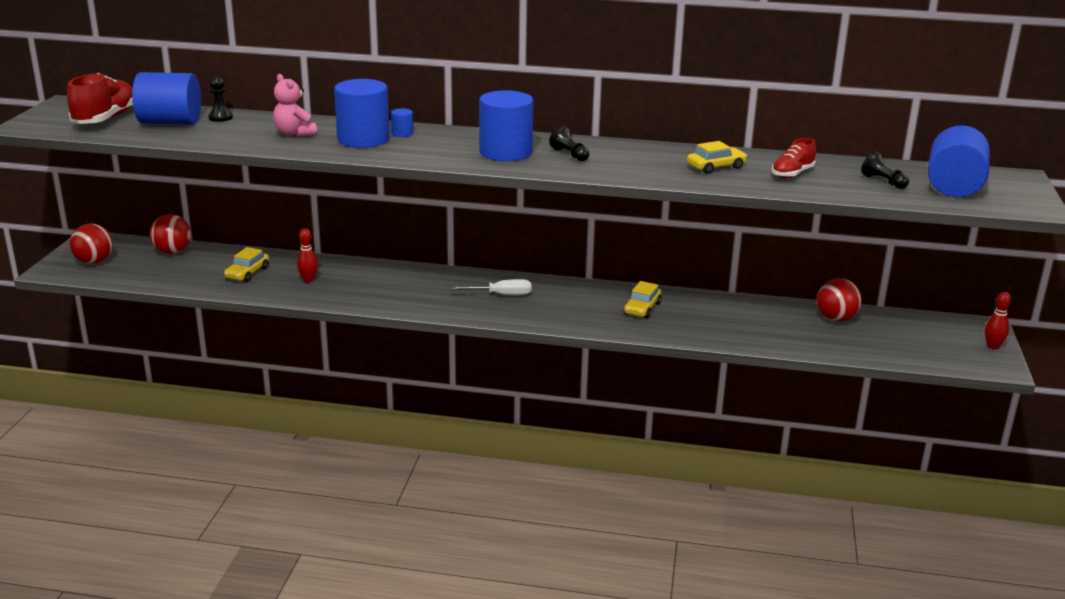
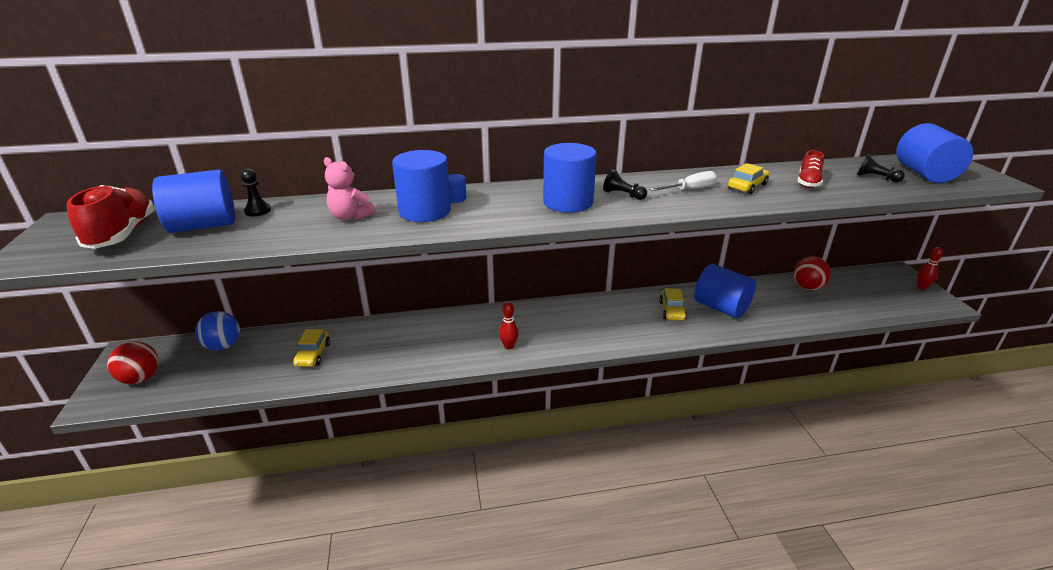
camera: 20 degrees left, 5 degrees up
(172, 252) = (223, 346): red ball -> blue ball
(308, 280) = (377, 348): red bowling pin -> red bowling pin (509, 346)
(501, 295) = (556, 324): white screwdriver -> white screwdriver (690, 189)
(703, 316) = (721, 308): none -> blue cylinder

